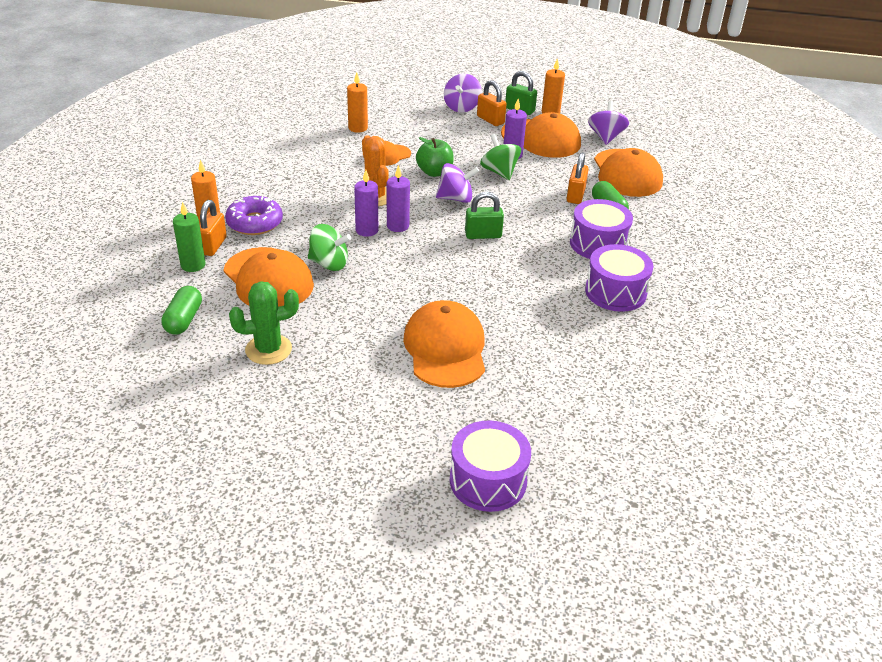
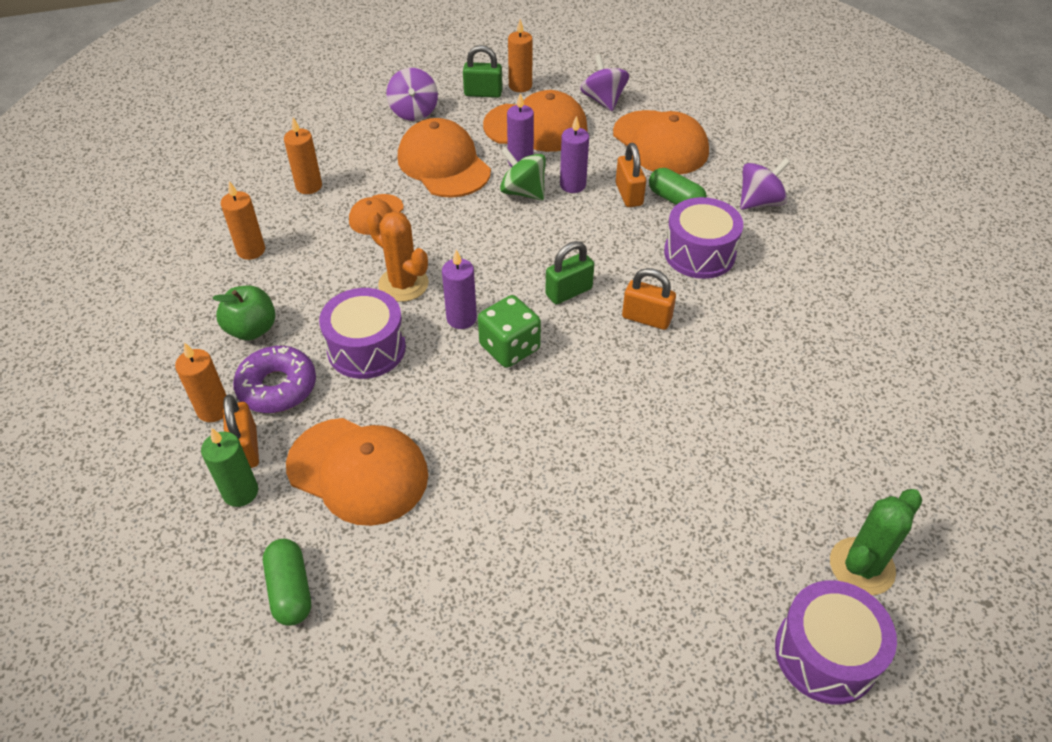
camera: 25 degrees left, 10 degrees up
(268, 349) = (436, 585): green cactus -> green cactus (861, 566)
(294, 150) = (251, 250): none -> orange candle
(329, 263) = (418, 412): green spinning top -> none
(367, 230) = (429, 340): purple candle -> purple candle (572, 185)
(416, 251) = (509, 347): none -> green dice
(434, 172) = (449, 220): green apple -> green apple (252, 329)
(445, 349) = (644, 480): orange cap -> orange cap (443, 164)
(456, 198) = (501, 250): purple spinning top -> purple spinning top (759, 202)
(490, 120) = (460, 119): orange padlock -> orange padlock (646, 318)
(615, 292) = (764, 314): purple drum -> purple drum (366, 348)

